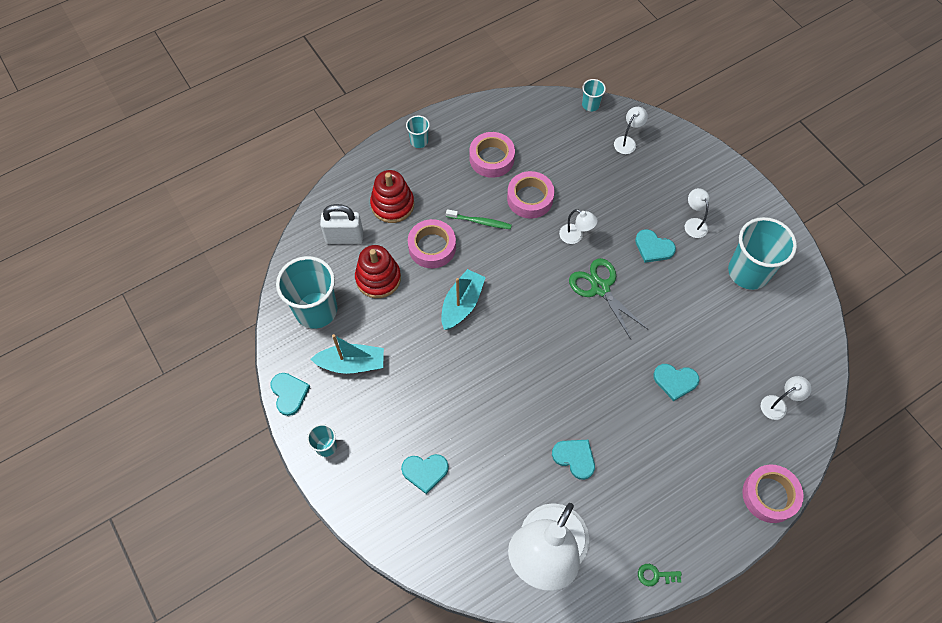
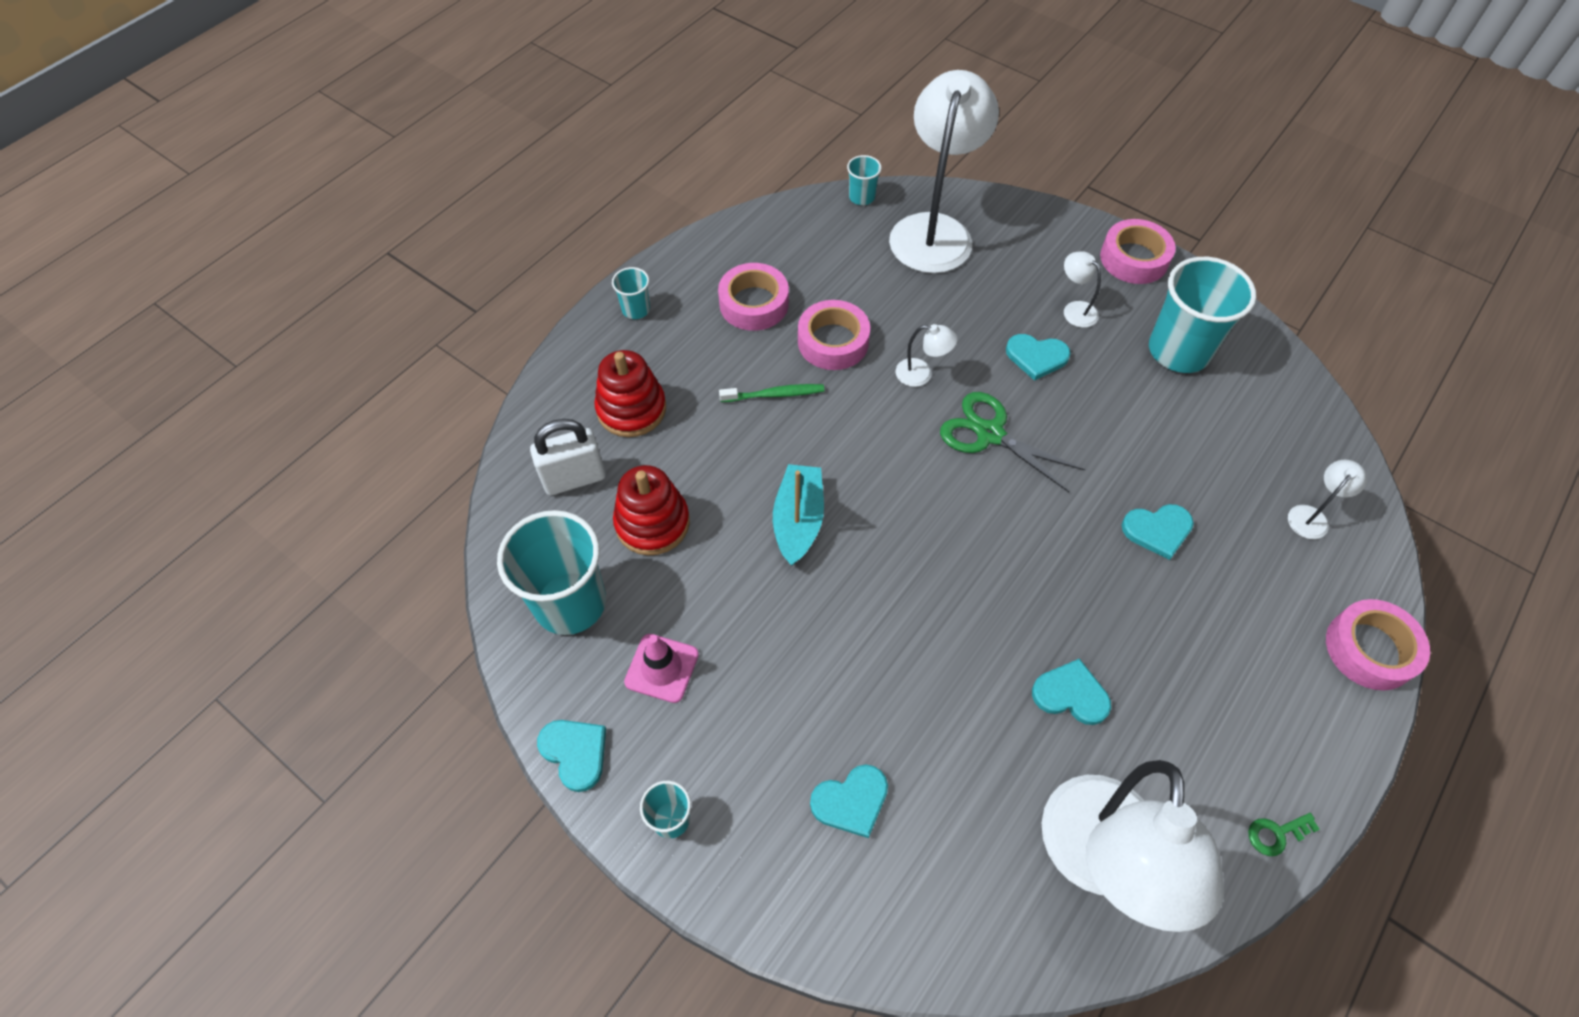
camera: 20 degrees left, 5 degrees down
(352, 363) = (662, 668): turquoise boat -> pink traffic cone
(432, 247) = (717, 452): pink tape -> pink tape (1134, 259)
(627, 142) = (934, 230): white lamp -> white lamp, size x2.50

